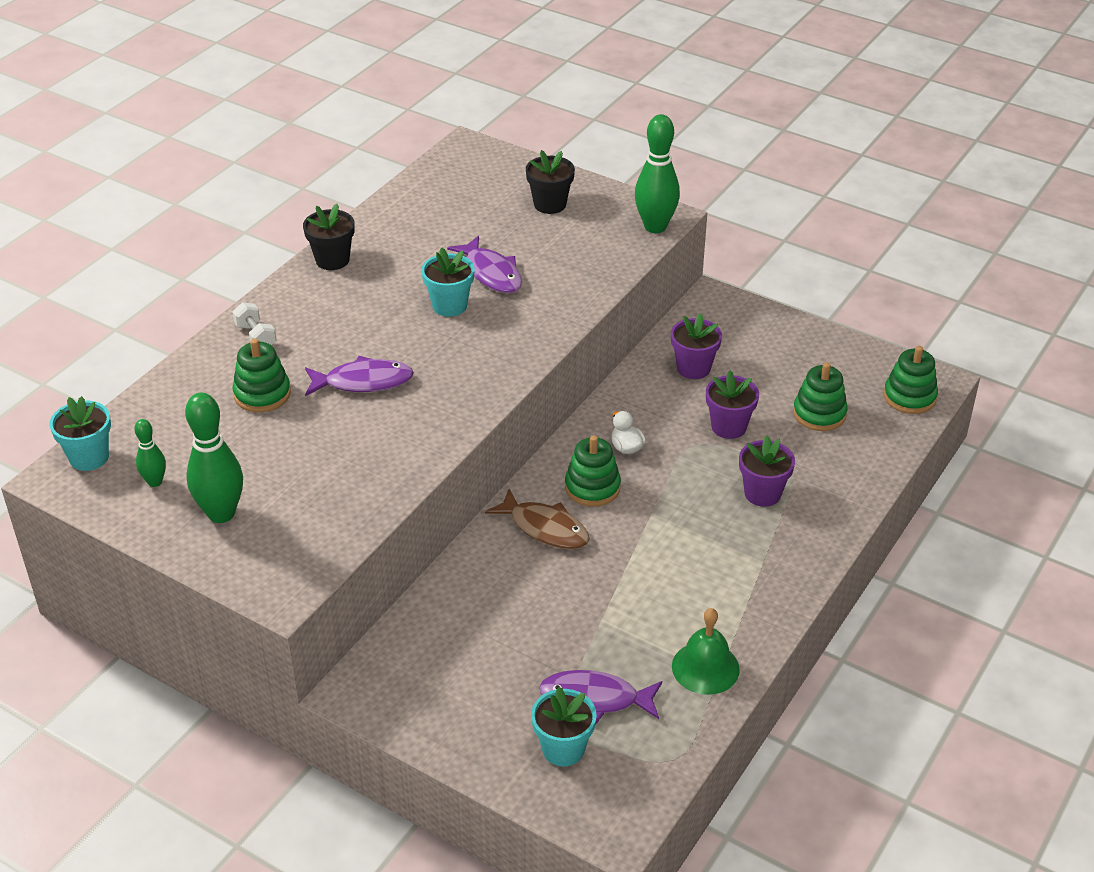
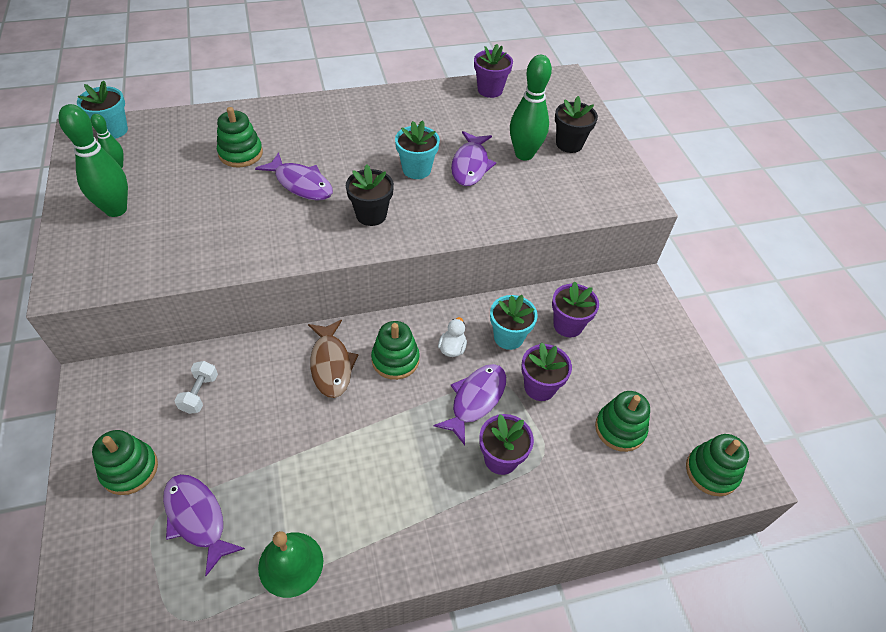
camera: 40 degrees right, 10 degrees up
(256, 336) = (287, 118): white dumbbell -> white dumbbell (199, 393)
(332, 260) = (391, 99): black flower pot -> black flower pot (371, 215)
(413, 197) = (490, 90): none -> purple flower pot
(490, 716) = (129, 469): none -> green stacking toy
(563, 749) = (132, 537): turquoise flower pot -> turquoise flower pot (508, 337)
(655, 227) = (623, 202): green bowling pin -> green bowling pin (524, 154)
(693, 469) = (475, 400): none -> purple fish

